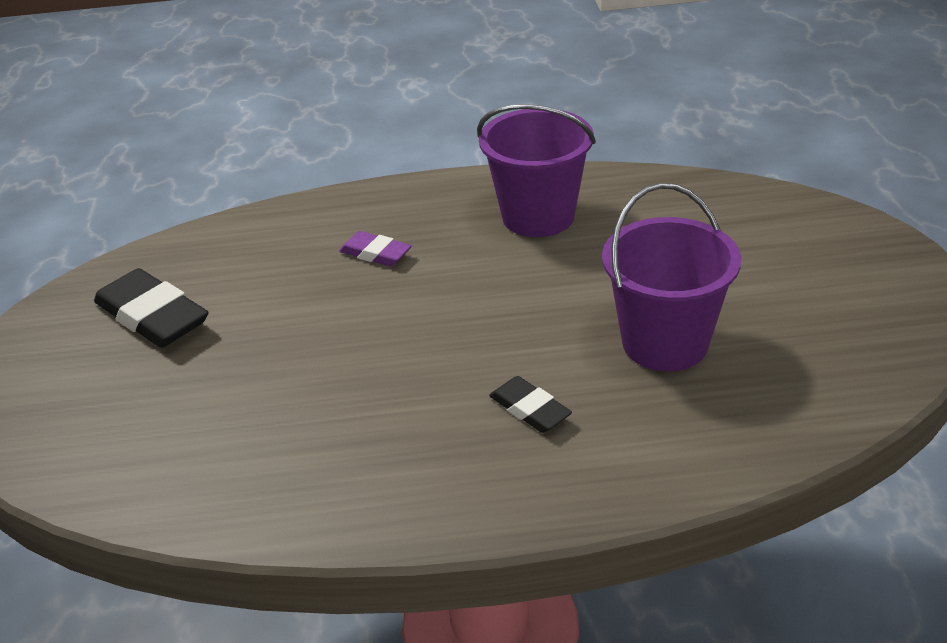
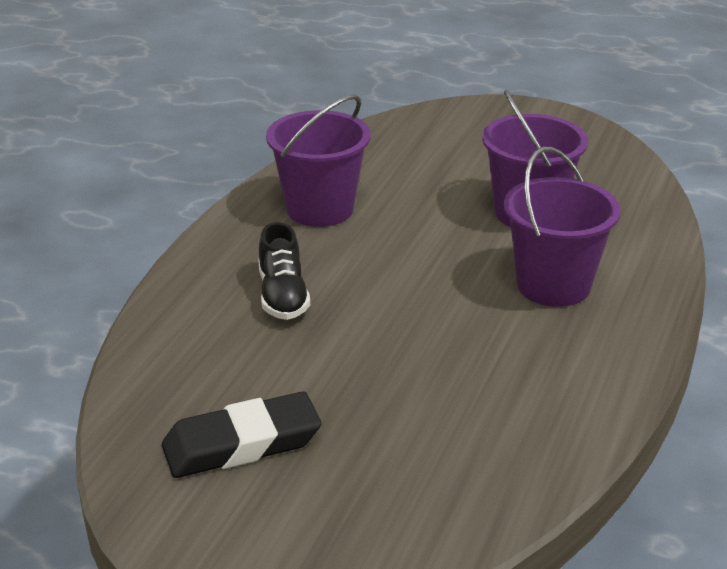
camera: 65 degrees left, 5 degrees down
(375, 253) = (283, 296): purple eraser -> black shoe
(530, 409) = (553, 285): black eraser -> purple bucket

